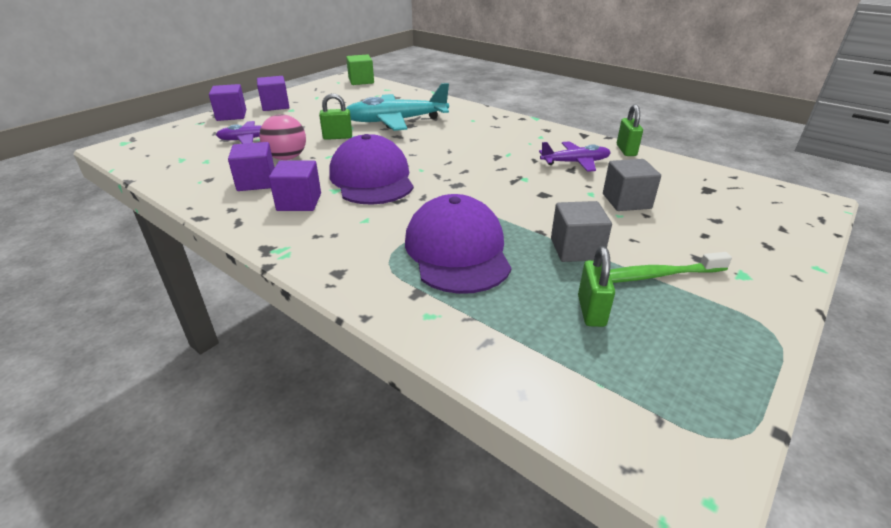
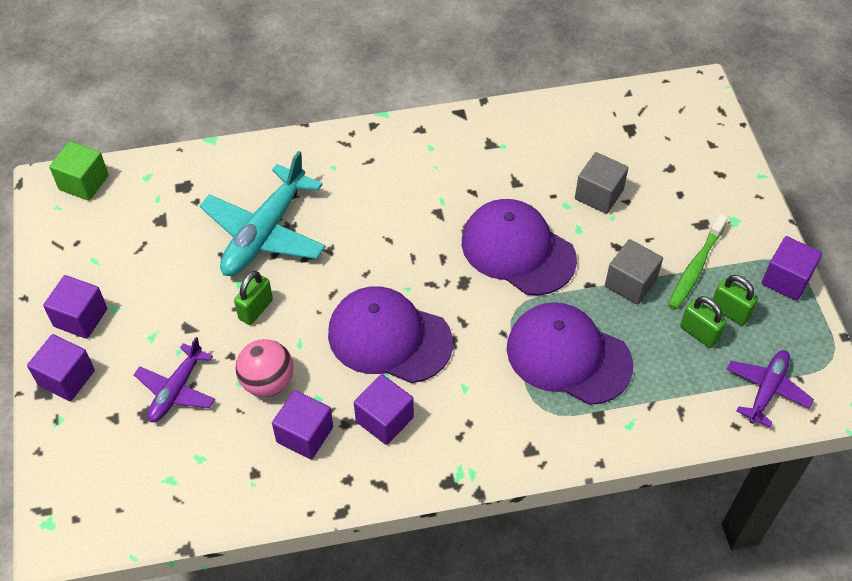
camera: 50 degrees left, 20 degrees up
(518, 191) = (518, 250): none -> purple cap
(575, 162) = (507, 168): purple plane -> purple plane (766, 389)
(626, 150) = (521, 114): green padlock -> green padlock (730, 312)
(753, 340) = (786, 279): none -> purple cube

